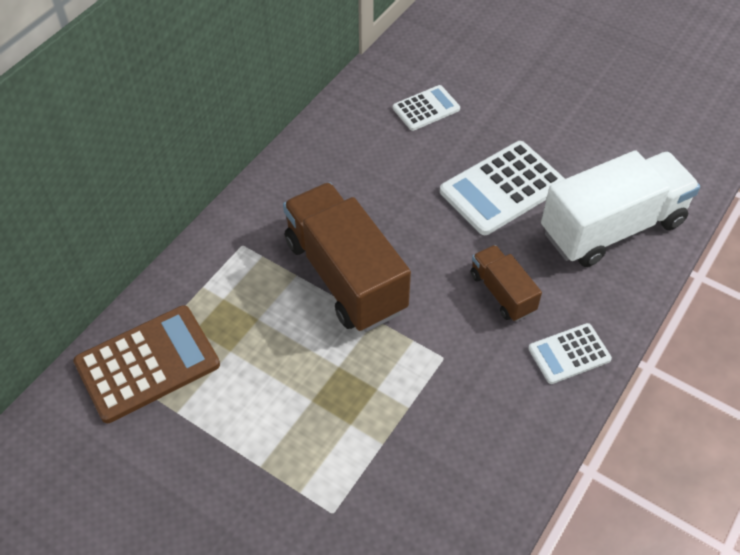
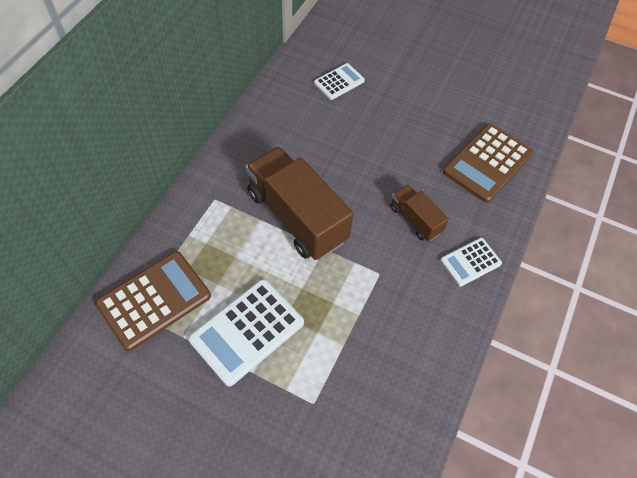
camera: 10 degrees left, 5 degrees up
(502, 188) = (404, 139): white calculator -> white calculator (247, 331)
(612, 227) = (487, 163): white truck -> brown calculator

